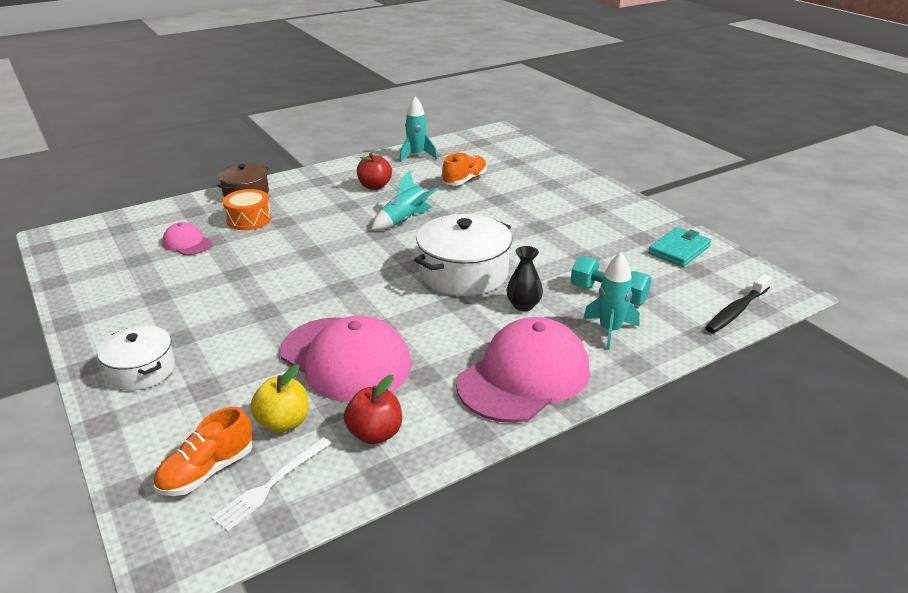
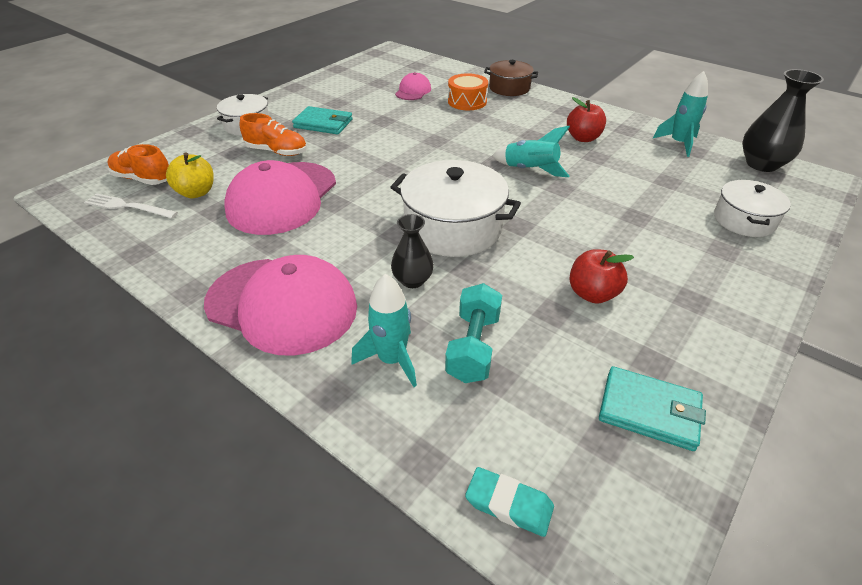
camera: 70 degrees right, 10 degrees up
(202, 312) = (323, 123): none -> turquoise wallet
(375, 434) = (186, 236): red apple -> red apple (592, 294)
(464, 180) = (656, 185): orange shoe -> orange shoe (277, 151)
(467, 140) = (761, 164): none -> black vase
(525, 167) = (744, 220): none -> white pot
(736, 311) = (509, 504): black toothbrush -> turquoise eraser

